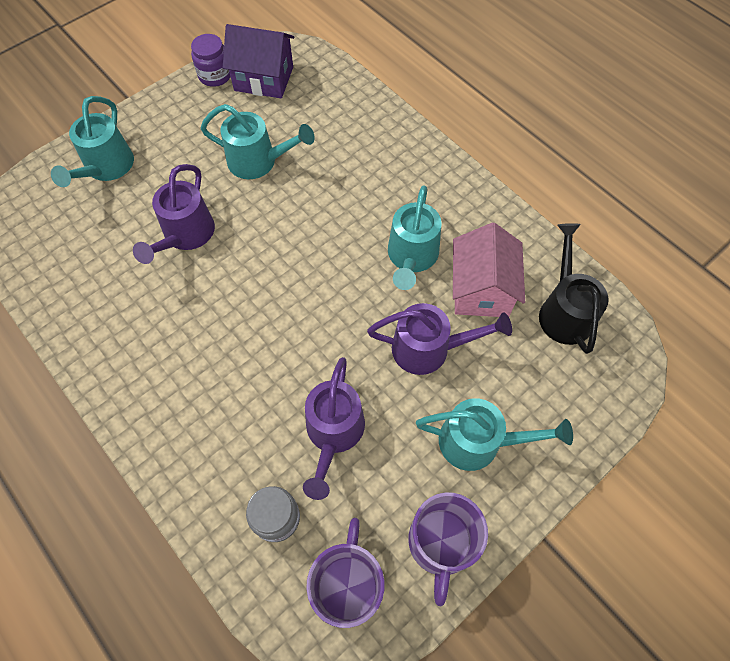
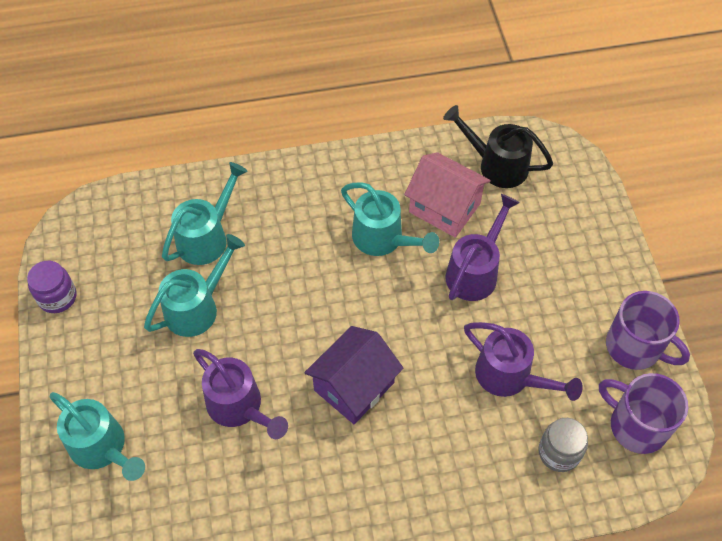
camera: 60 degrees left, 5 degrees down
(264, 79) = (97, 256): purple house -> purple house (354, 386)
(479, 442) = (571, 279): turquoise watering can -> turquoise watering can (207, 236)

